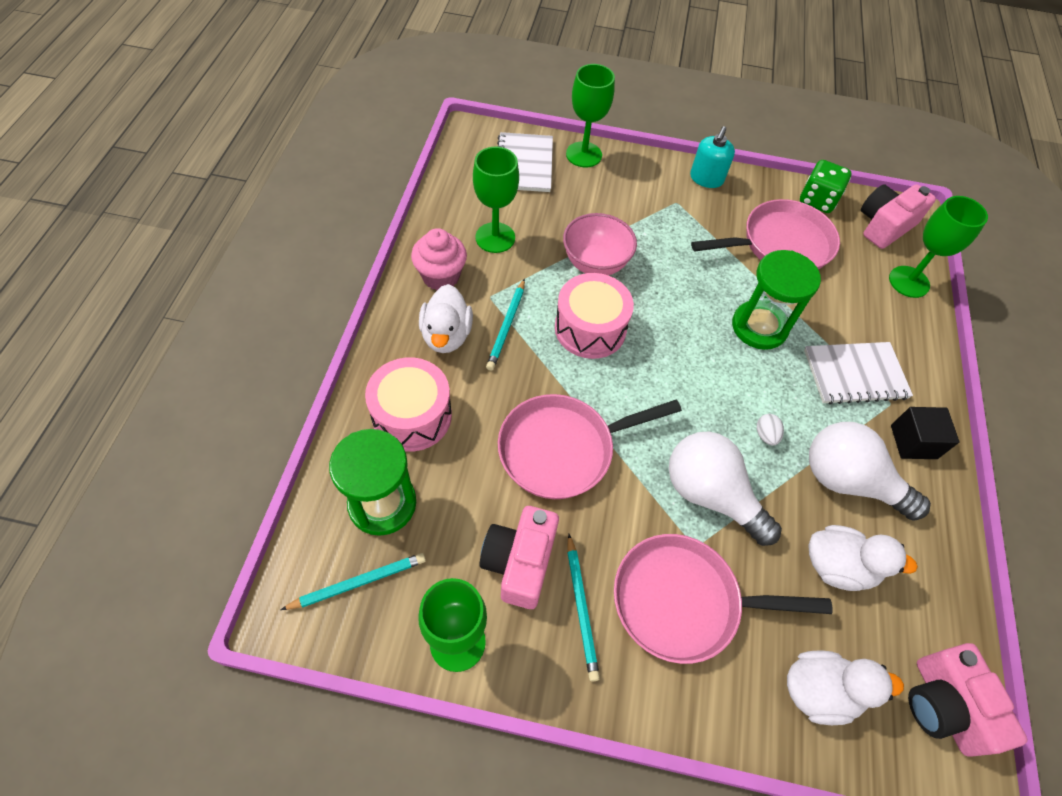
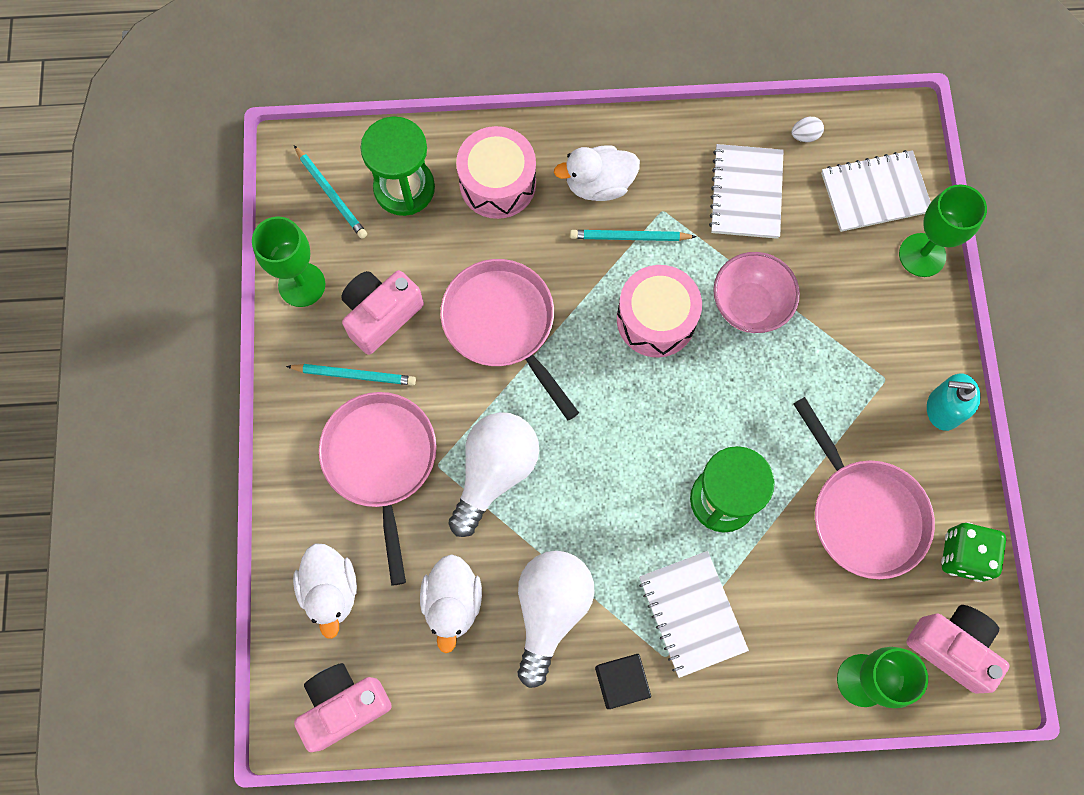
camera: 80 degrees right, 15 degrees up
(441, 276) = (671, 156): pink cupcake -> none
(495, 237) = (746, 193): green goblet -> white notebook
(519, 562) = (381, 315): pink camera -> pink camera turned 45 degrees counterclockwise
(581, 607) = (354, 375): turquoise pencil -> turquoise pencil turned 150 degrees counterclockwise
(765, 435) = (580, 520): white egg -> white egg (805, 135)

